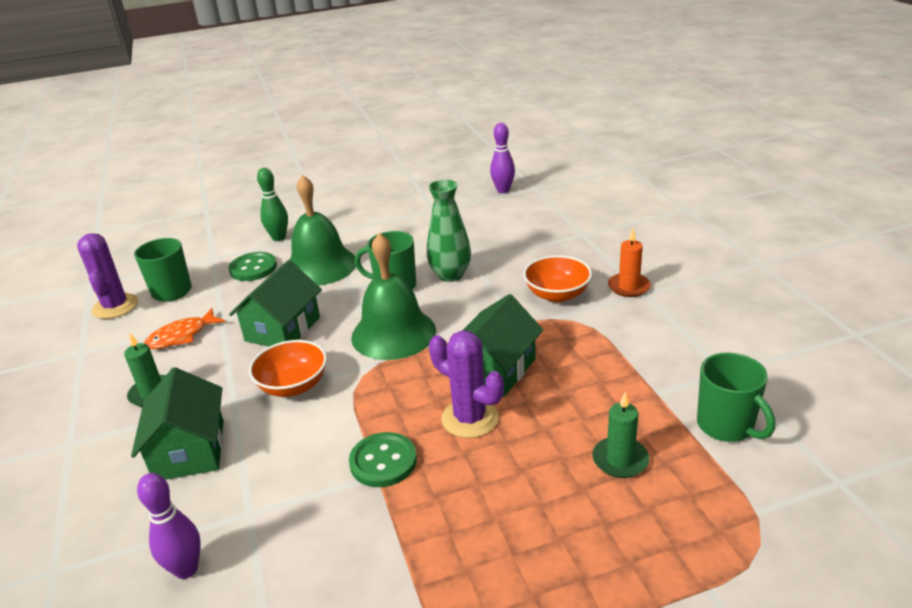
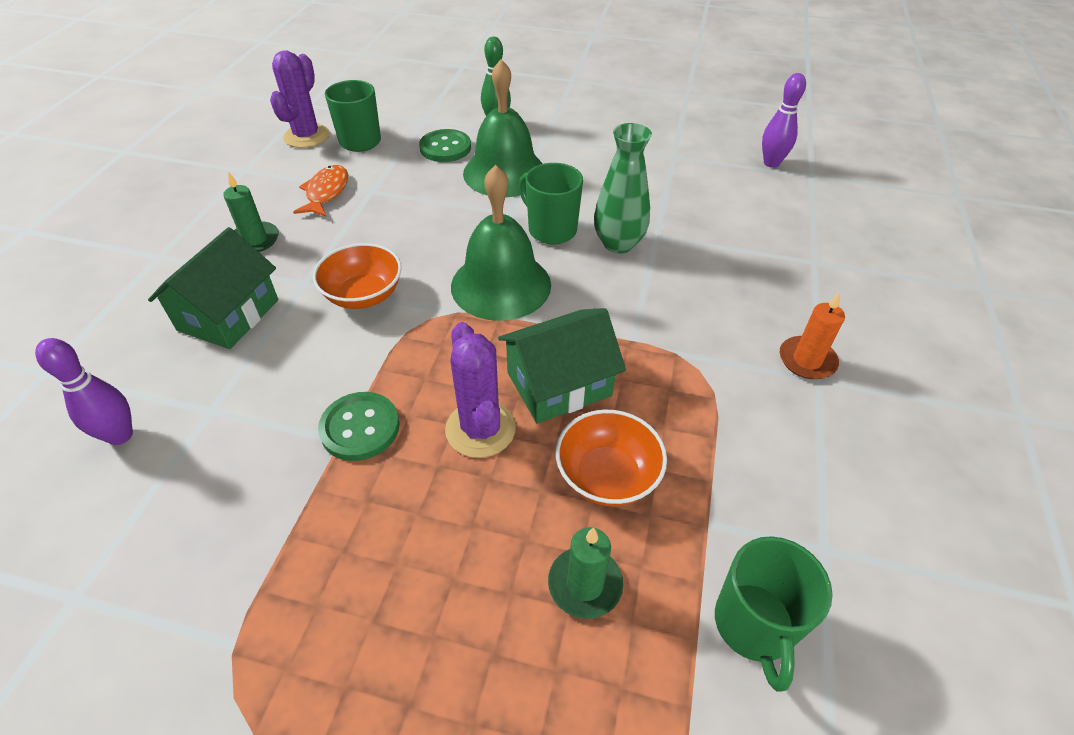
camera: 30 degrees right, 15 degrees up
(181, 336) = (326, 192): orange fish -> orange fish turned 105 degrees clockwise
(282, 329) = (410, 227): green house -> none
(557, 294) = (711, 326): orange bowl -> orange bowl (607, 476)

